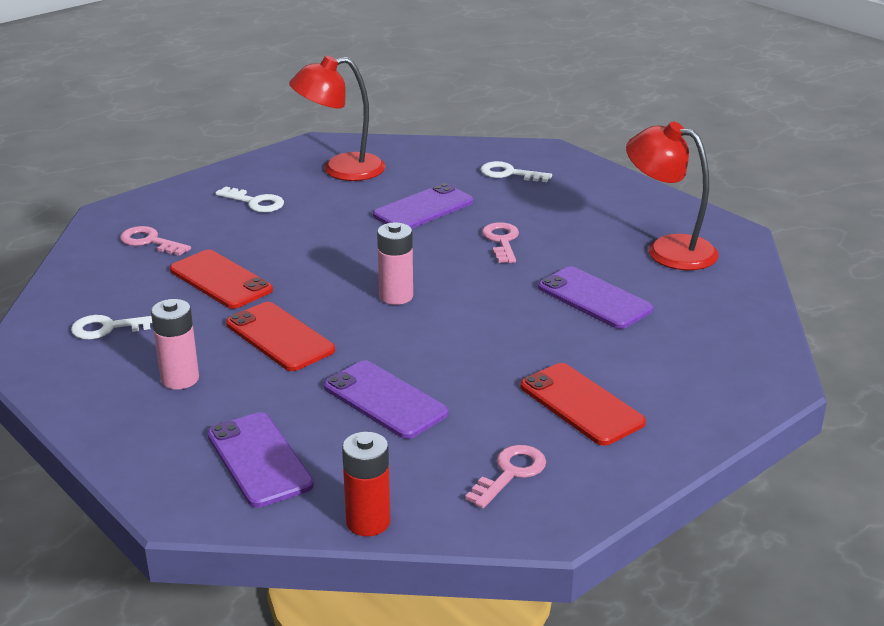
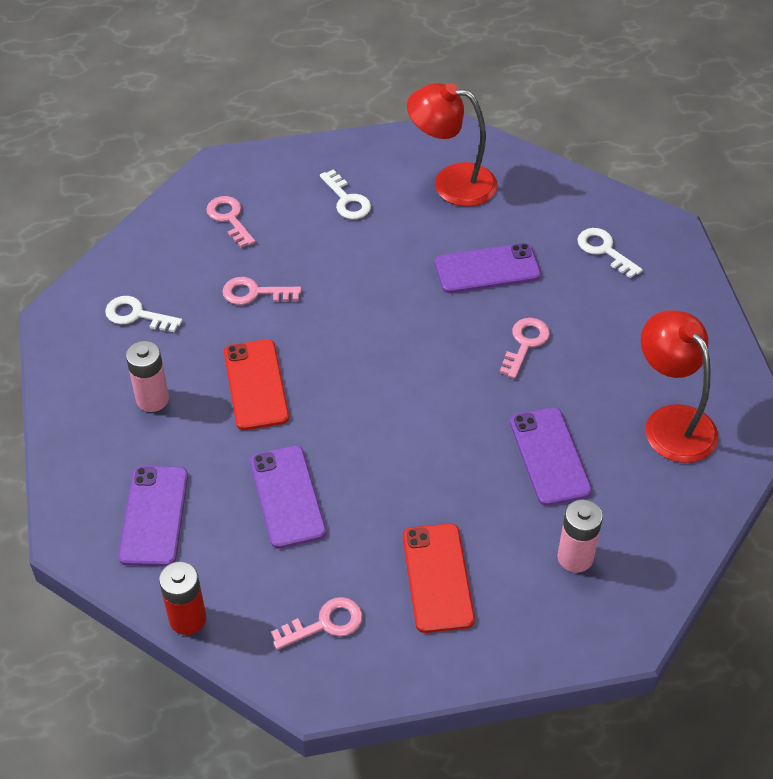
camera: 30 degrees right, 20 degrees up
(221, 280) = (255, 293): red phone -> pink key
(396, 296) = (381, 376): pink battery -> pink battery (575, 557)

